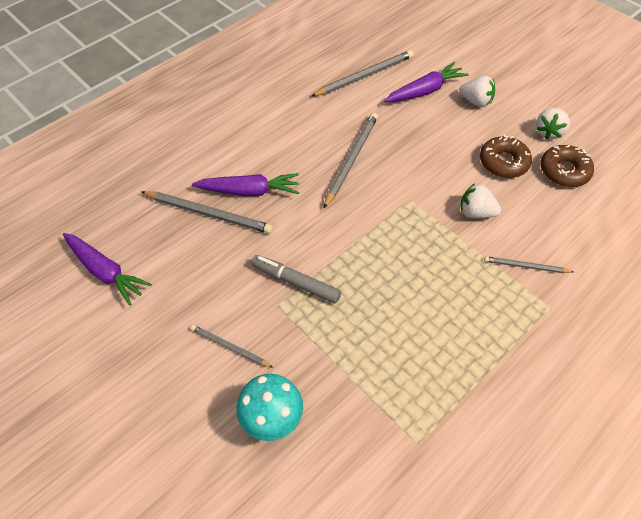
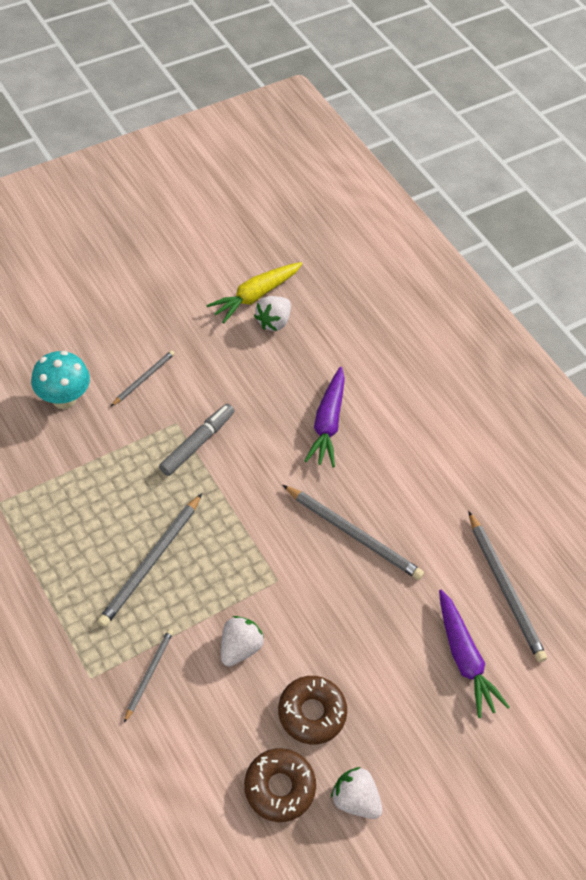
camera: 95 degrees right, 0 degrees up
(106, 271) = (255, 296): purple carrot -> yellow carrot
(209, 214) = (304, 383): grey pencil -> grey pencil (151, 562)
(475, 101) = (432, 720): white strawberry -> white strawberry (273, 322)

